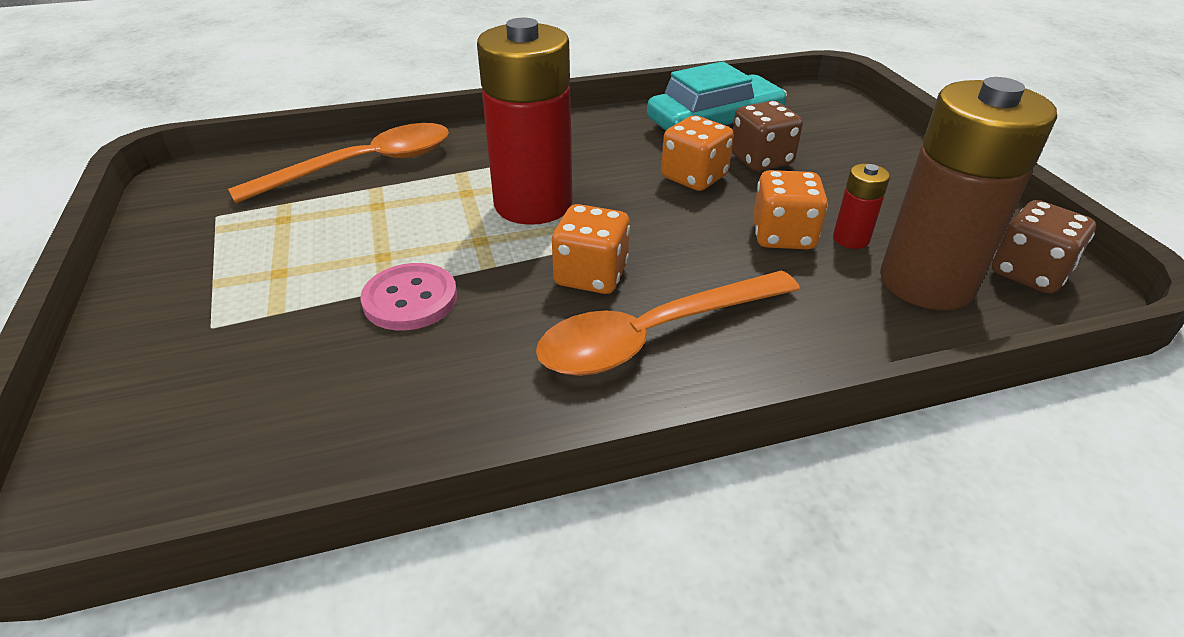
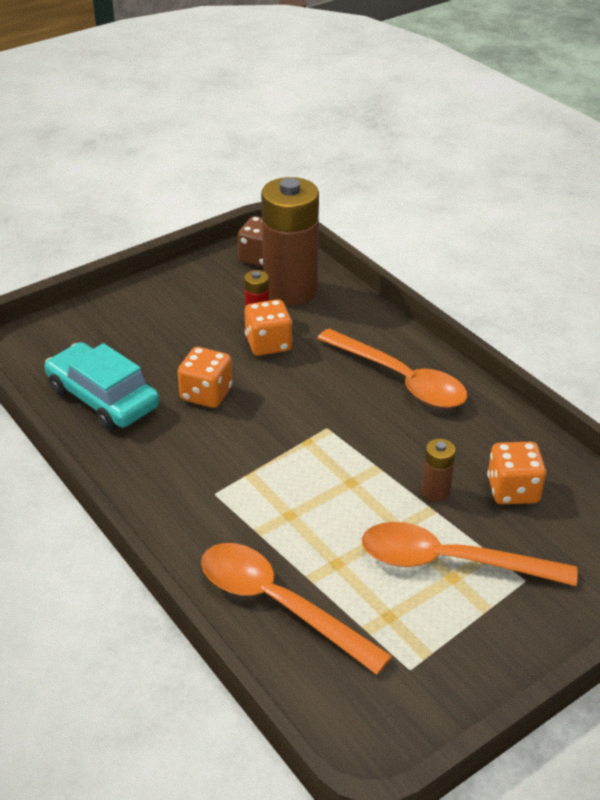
camera: 110 degrees left, 0 degrees up
(298, 277) = (451, 562): none -> orange spoon
(410, 299) = (435, 491): pink button -> brown battery
(533, 204) = (288, 469): red battery -> none
(591, 275) = (360, 416): orange dice -> orange dice (513, 490)
(761, 160) = (162, 365): brown dice -> none

